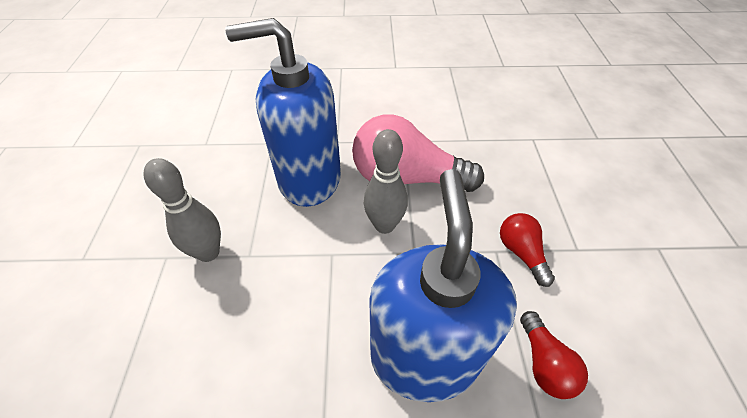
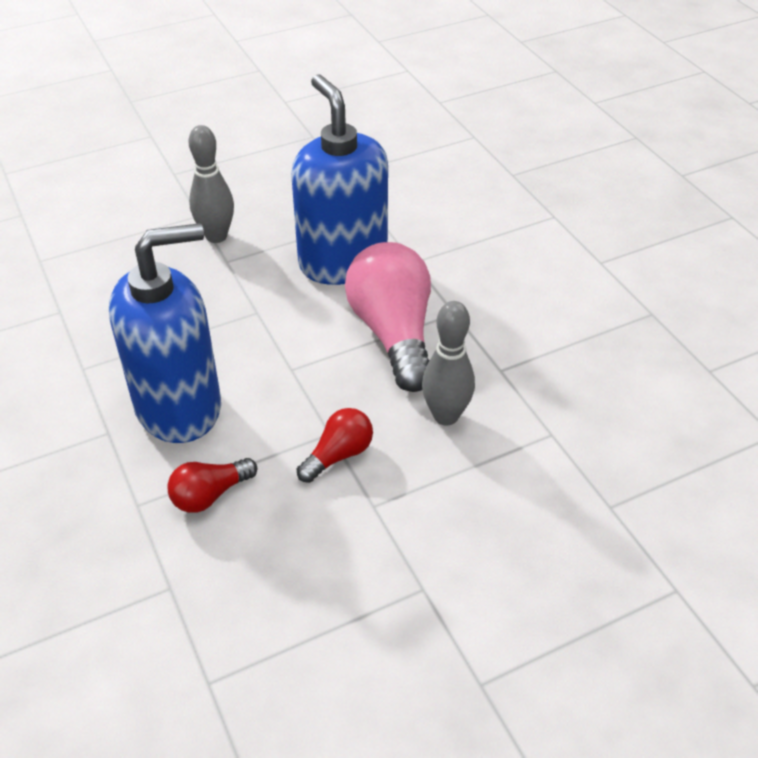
camera: 65 degrees right, 5 degrees down
(384, 225) = (314, 337): grey bowling pin -> grey bowling pin (446, 416)

